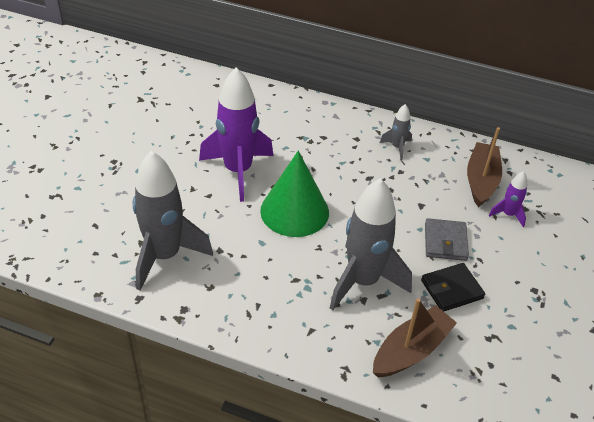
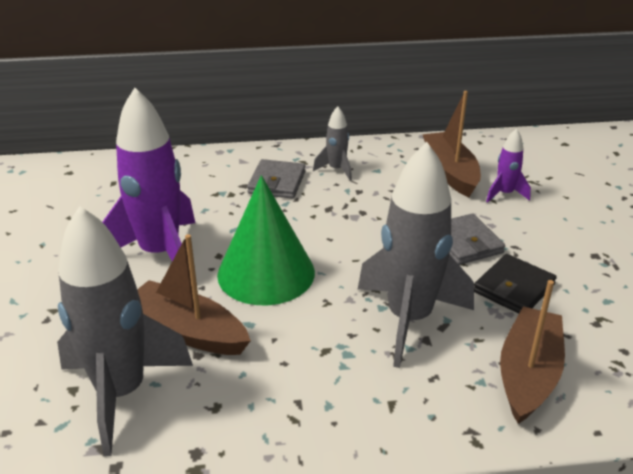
camera: 25 degrees left, 10 degrees down
(223, 232) = (188, 331): none -> brown boat
(347, 143) = (277, 182): none -> grey wallet

